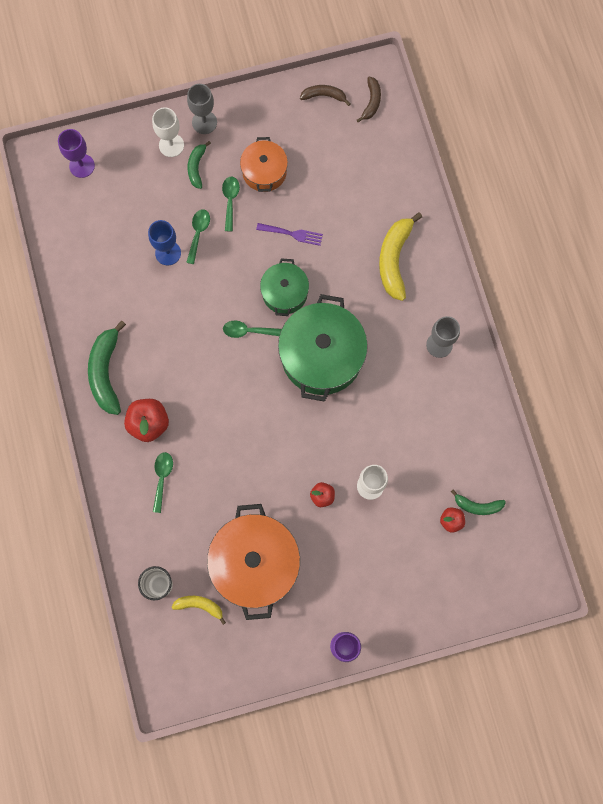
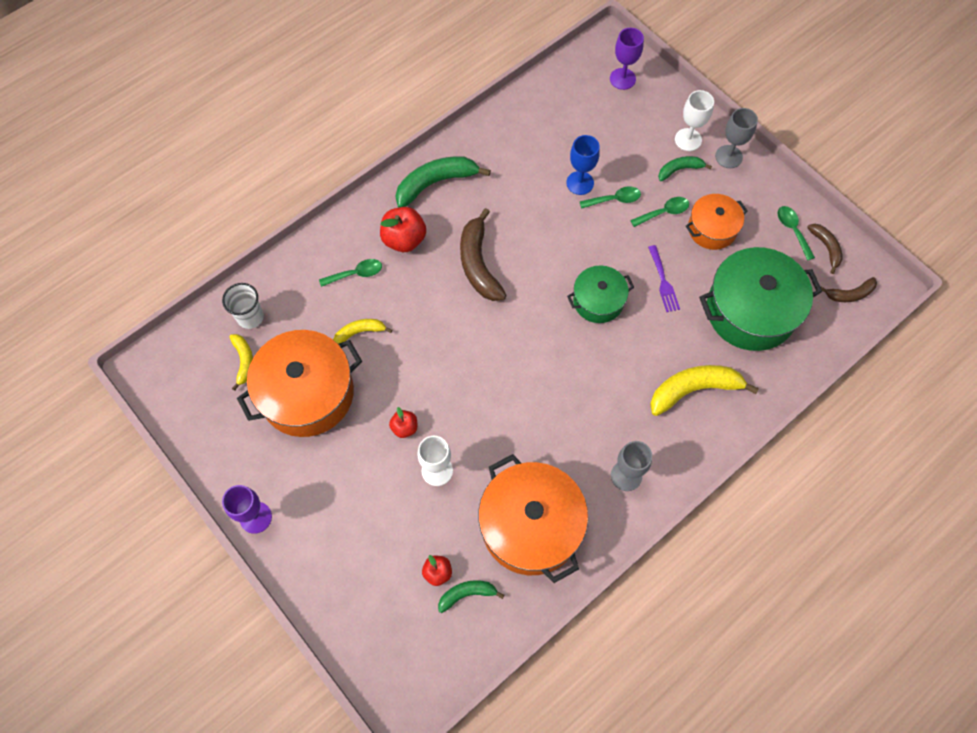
camera: 65 degrees right, 10 degrees down
(203, 372) = (478, 264): none -> brown banana
(220, 497) = (359, 332): none -> yellow banana
(248, 331) = (540, 285): green spoon -> green spoon (793, 230)
(322, 356) = (551, 364): green pot -> green pot (750, 311)
(446, 434) = (531, 526): none -> orange pot
(477, 506) = (467, 594): green banana -> green banana turned 90 degrees clockwise

